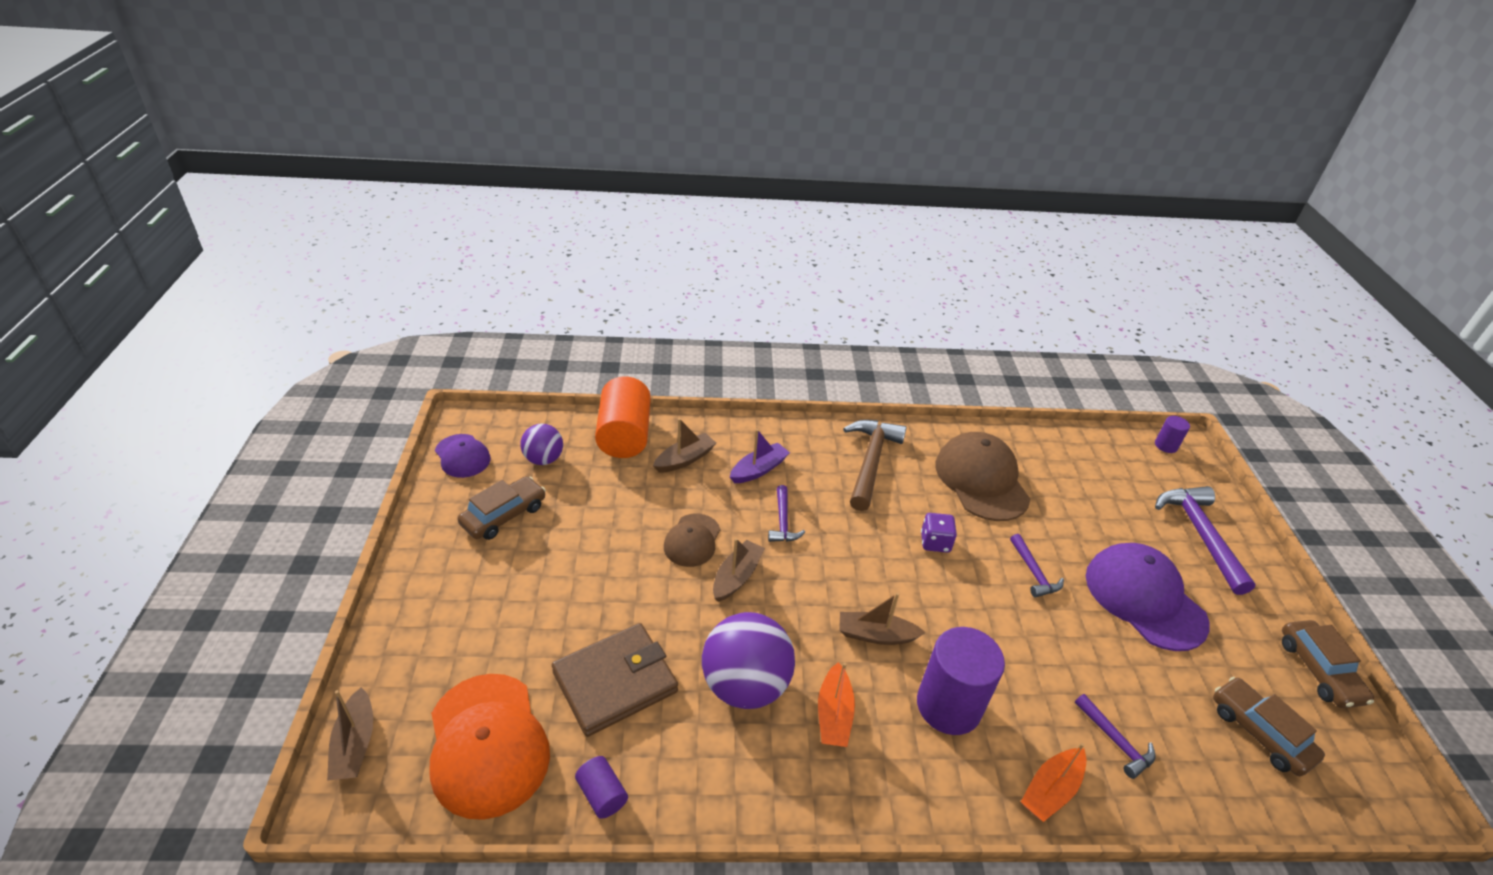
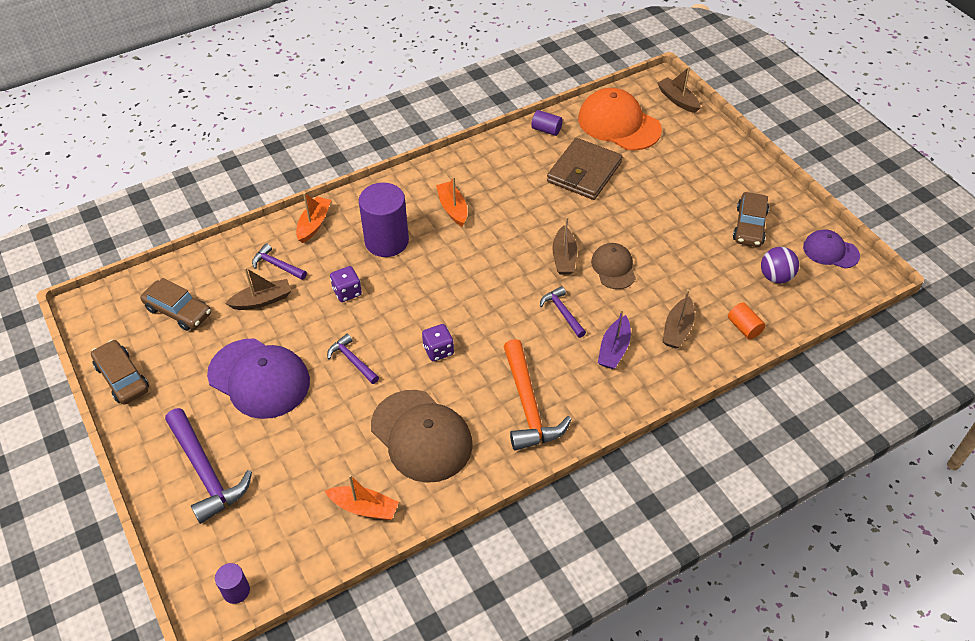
camera: 155 degrees right, 10 degrees up
(624, 435) = (744, 327): orange cylinder -> orange cylinder, size x0.47
(745, 685) = (512, 201): purple ball -> none
(870, 462) = (528, 405): brown hammer -> orange hammer
(876, 635) = (450, 262): brown boat -> brown boat (262, 300)
(1022, 655) = (347, 292): none -> purple dice
(1049, 453) = (364, 508): none -> orange boat

